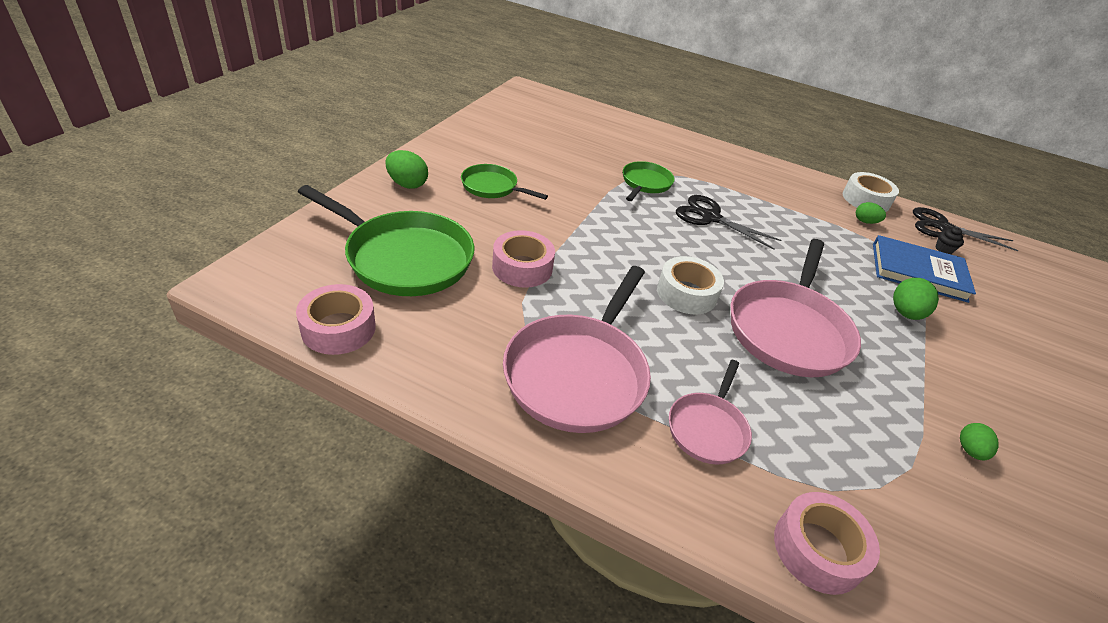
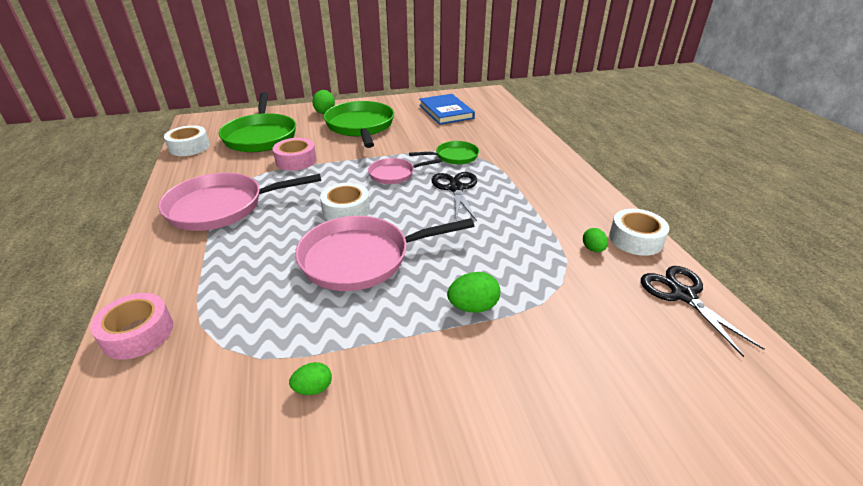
camera: 55 degrees right, 5 degrees down
(338, 328) = (189, 147): pink tape -> white tape
(492, 187) = (360, 126): green pan -> green pan, size x1.84
(708, 428) = (216, 260): pink pan -> pink pan (394, 174)
(918, 272) = (560, 298): blue book -> blue book (446, 112)
(943, 249) = (636, 304): black cupcake -> none

